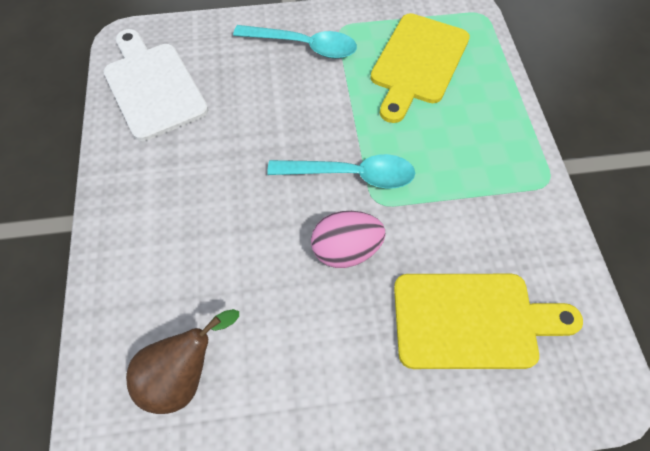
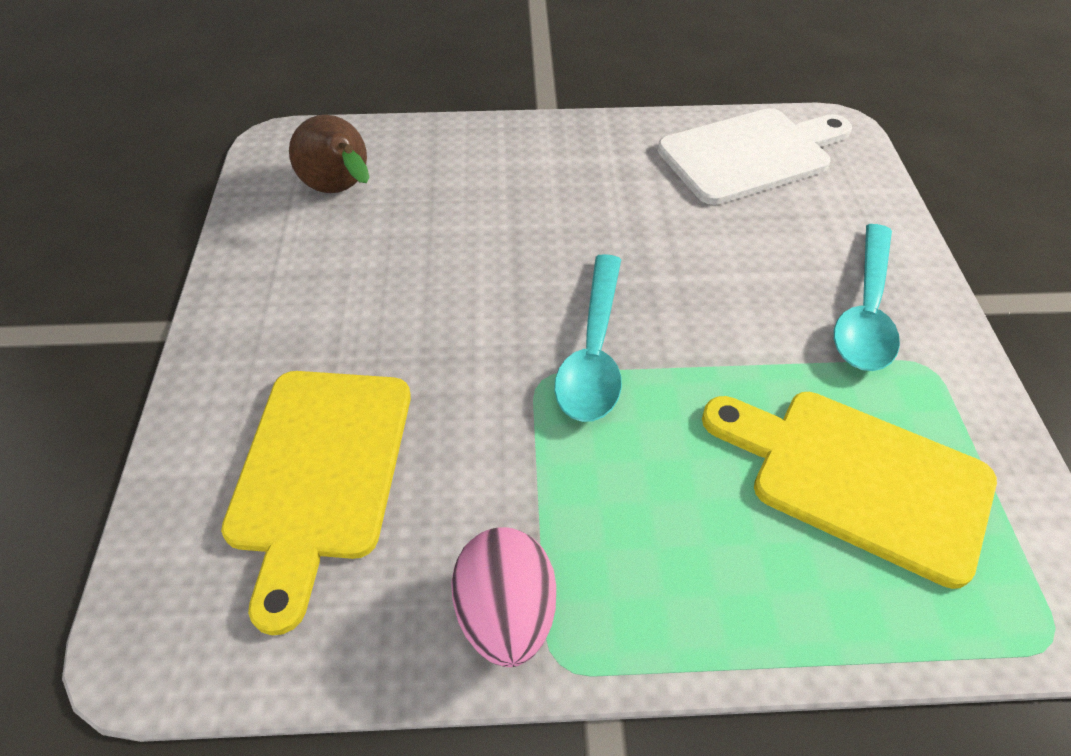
camera: 95 degrees right, 10 degrees down
(346, 250) = (465, 335): pink egg -> pink egg (506, 614)

